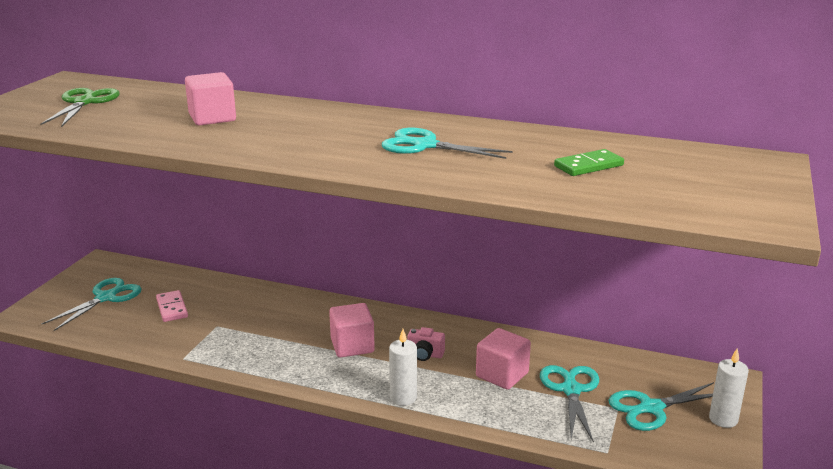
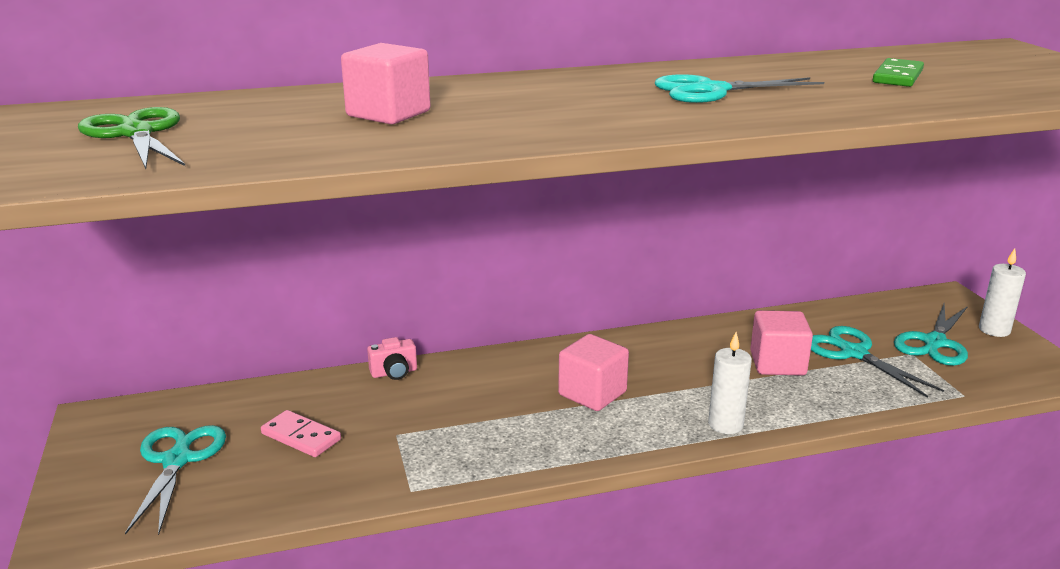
camera: 35 degrees left, 0 degrees up
(425, 355) = (679, 373): pink camera -> pink camera (394, 373)

